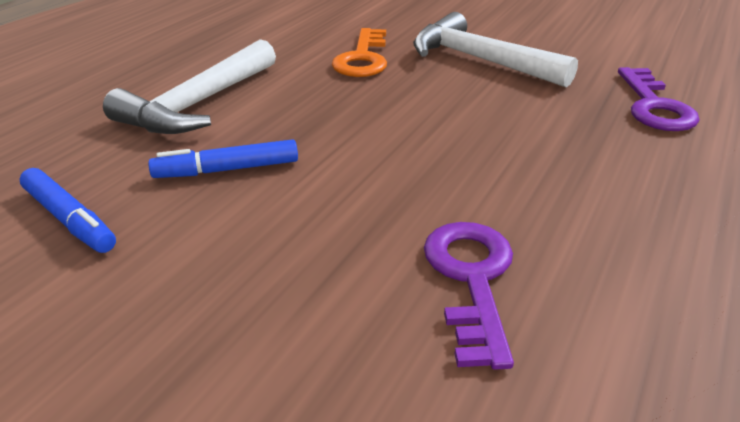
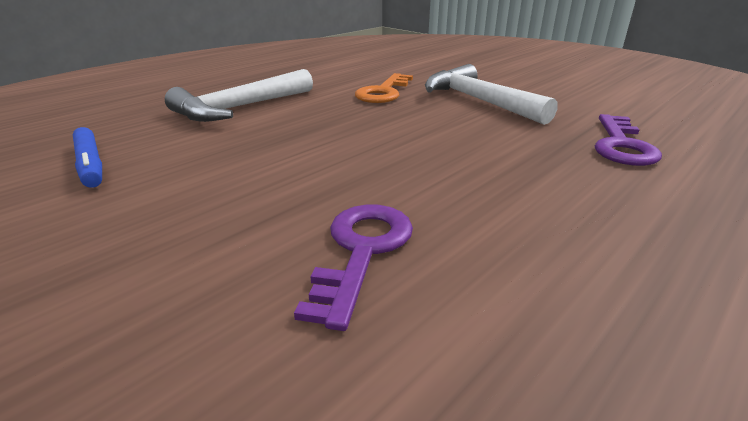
camera: 15 degrees right, 5 degrees down
(227, 170) = (225, 148): blue marker -> none

